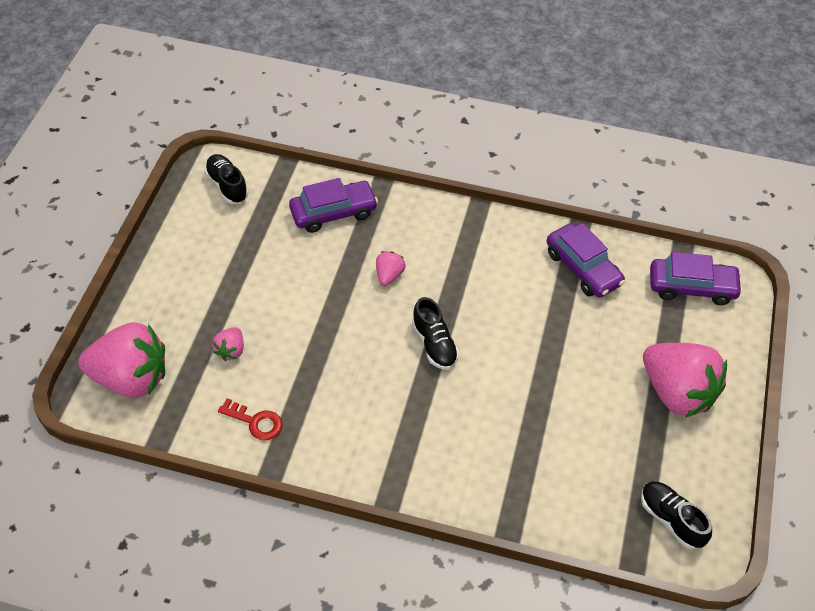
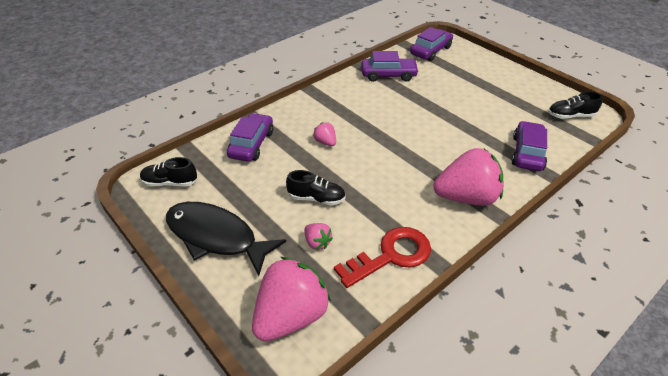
camera: 55 degrees left, 10 degrees down
(184, 267) = (216, 237): none -> black fish
(256, 422) = (391, 255): red key -> red key, size x1.80
(434, 344) = (394, 146): black shoe -> black shoe (316, 198)
(535, 491) = (527, 153): none -> purple car
(677, 392) = (492, 81): pink strawberry -> pink strawberry (466, 197)

